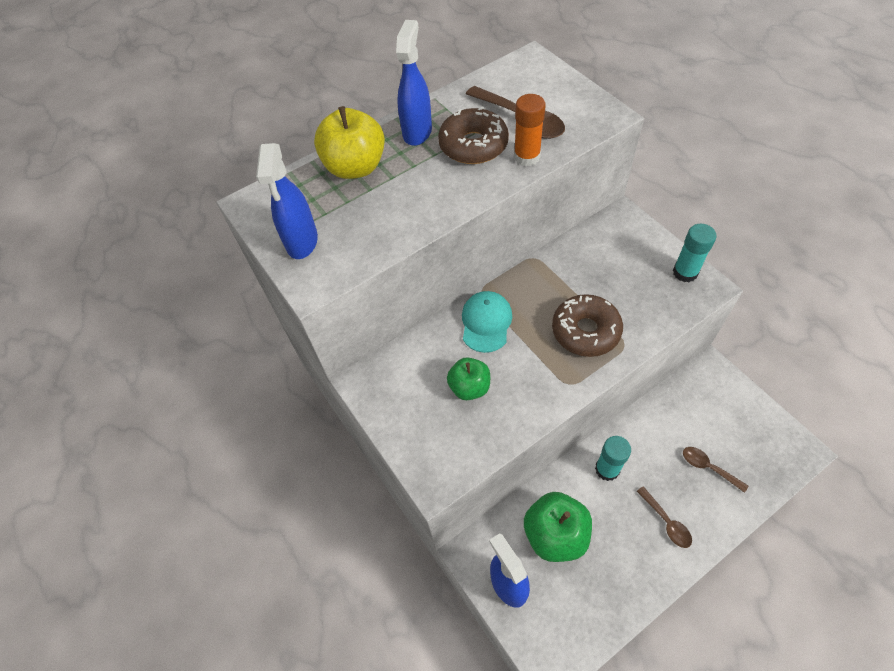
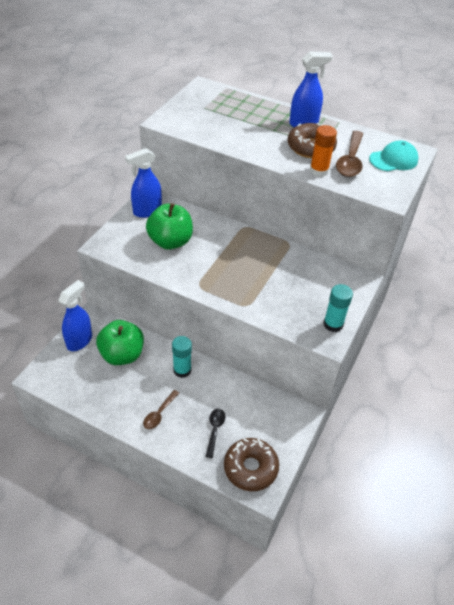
camera: 55 degrees right, 10 degrees down
(302, 242) = (189, 109): blue spray bottle -> blue spray bottle (147, 211)
(355, 167) = (256, 110): yellow apple -> none
(469, 387) = (170, 242): green apple -> green apple, size x1.60
(486, 322) = (221, 235): turquoise cap -> turquoise cap (393, 160)
(585, 331) = (245, 283): brown donut -> brown donut (250, 468)
(708, 467) = (215, 430): brown spoon -> black spoon

